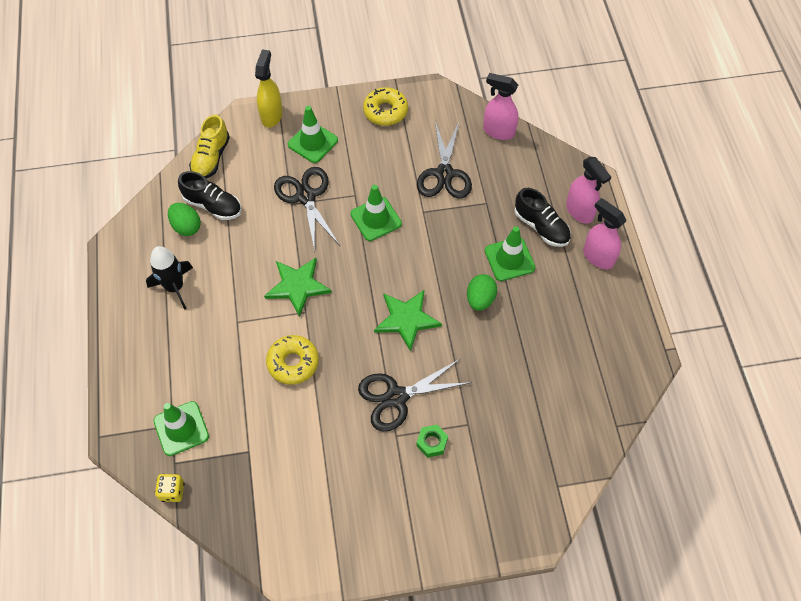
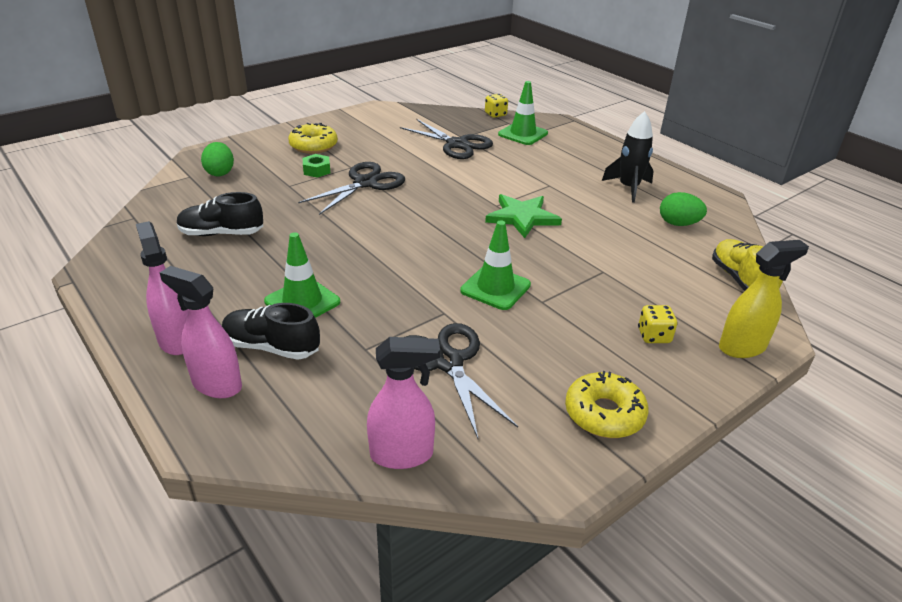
camera: 150 degrees right, 25 degrees down
(213, 205) = (678, 245): black shoe -> black shoe (221, 233)
(271, 115) = (742, 347): yellow spray bottle -> yellow spray bottle turned 90 degrees counterclockwise
(293, 363) = (474, 178): yellow donut -> yellow donut (313, 146)
(306, 196) = (595, 282): black scissors -> black scissors (457, 144)
(312, 142) = (654, 336): green traffic cone -> yellow dice
(406, 319) = (393, 225): green star -> none
(480, 299) = (321, 260): green egg -> green egg (220, 172)
(597, 257) = (176, 340): pink spray bottle -> pink spray bottle turned 135 degrees counterclockwise

